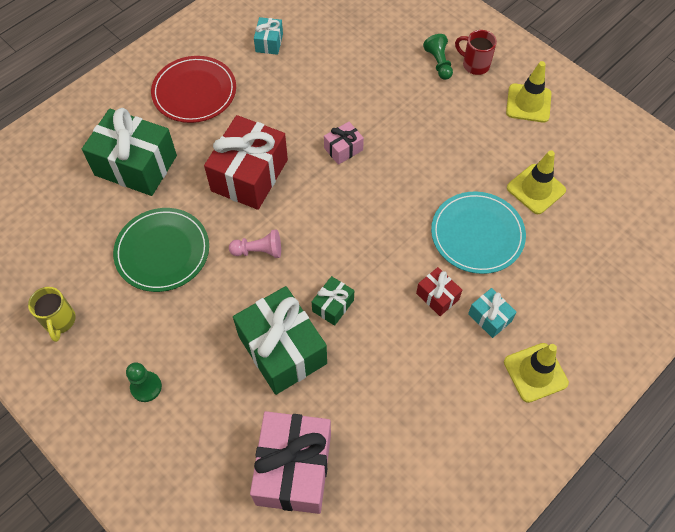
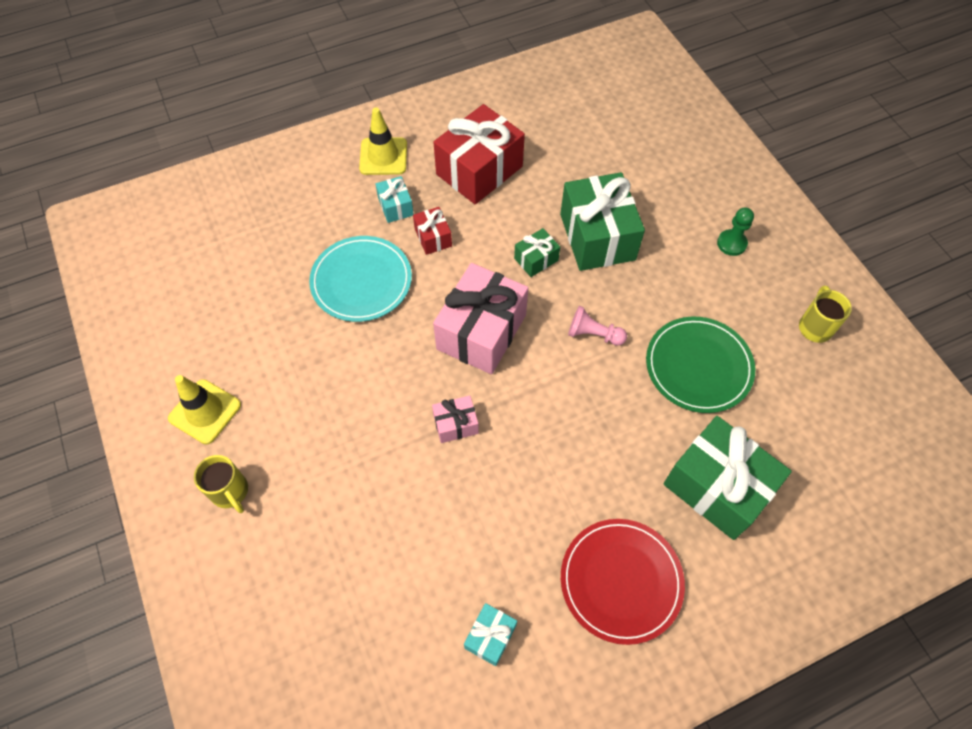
camera: 160 degrees left, 0 degrees up
(249, 175) = (579, 426): red gift -> red gift (479, 170)
(294, 469) = (614, 151): pink gift -> pink gift (481, 332)
(438, 63) = (274, 511): green pawn -> none
(474, 64) = (230, 492): red mug -> yellow mug
(536, 189) = (271, 307): yellow traffic cone -> none

